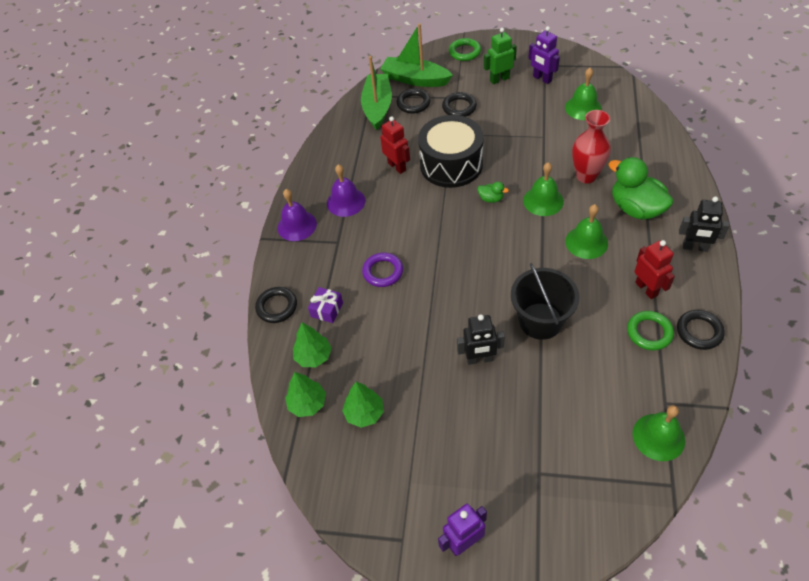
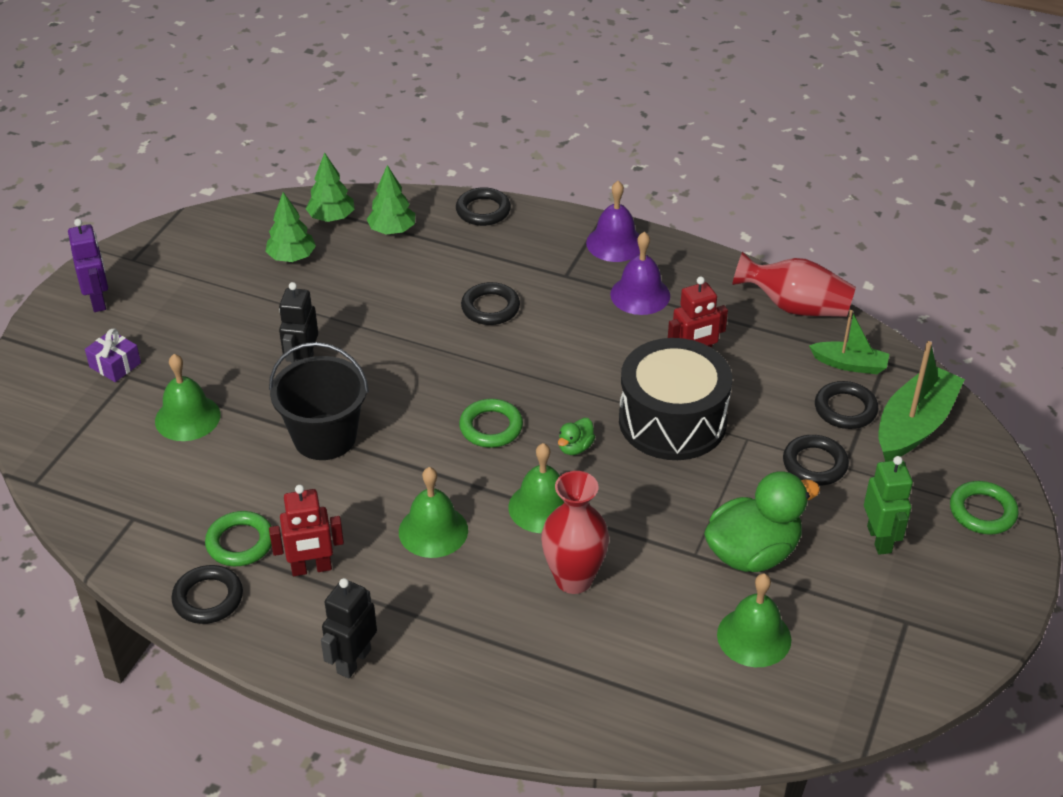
camera: 100 degrees right, 10 degrees down
(327, 310) = (455, 250): purple gift -> purple gift (115, 365)
(336, 135) = (795, 307): none -> red vase
(377, 107) = (849, 364): green boat -> green boat, size x0.59
(383, 272) = (490, 308): purple ring -> black ring
(492, 240) = (491, 427): none -> green ring
(542, 79) = (862, 603): purple robot -> none
(635, 208) = (471, 617): green duck -> green duck (752, 553)
(658, 437) = (96, 493): green bell -> green bell (187, 417)

